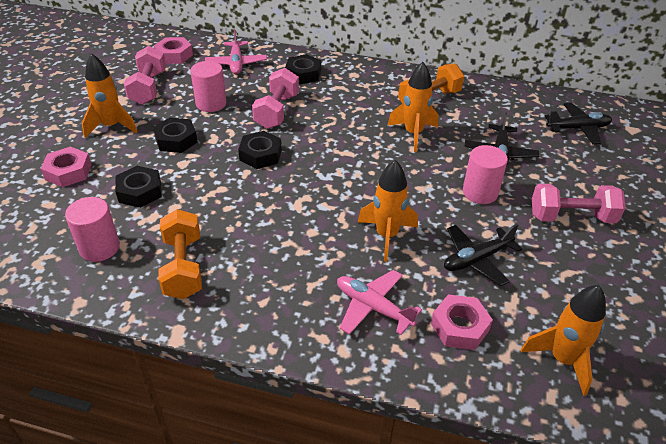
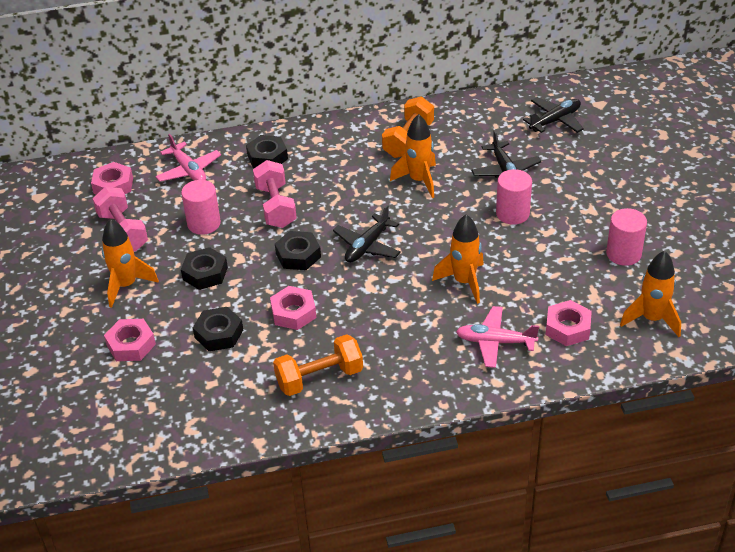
camera: 25 degrees left, 0 degrees up
(99, 248) = (232, 394): pink cylinder -> pink cylinder (623, 254)
(183, 267) = (319, 378): orange dumbbell -> orange dumbbell turned 75 degrees counterclockwise
(214, 200) = (293, 312): none -> pink nut
(477, 259) = (546, 271): black plane -> black plane (367, 246)
(571, 217) = (596, 206): pink dumbbell -> none

